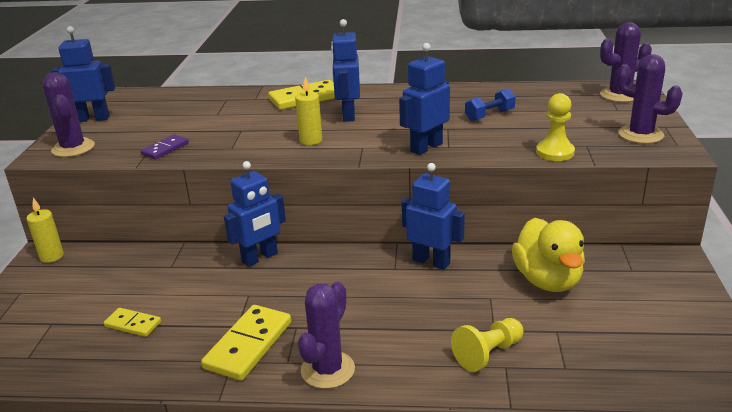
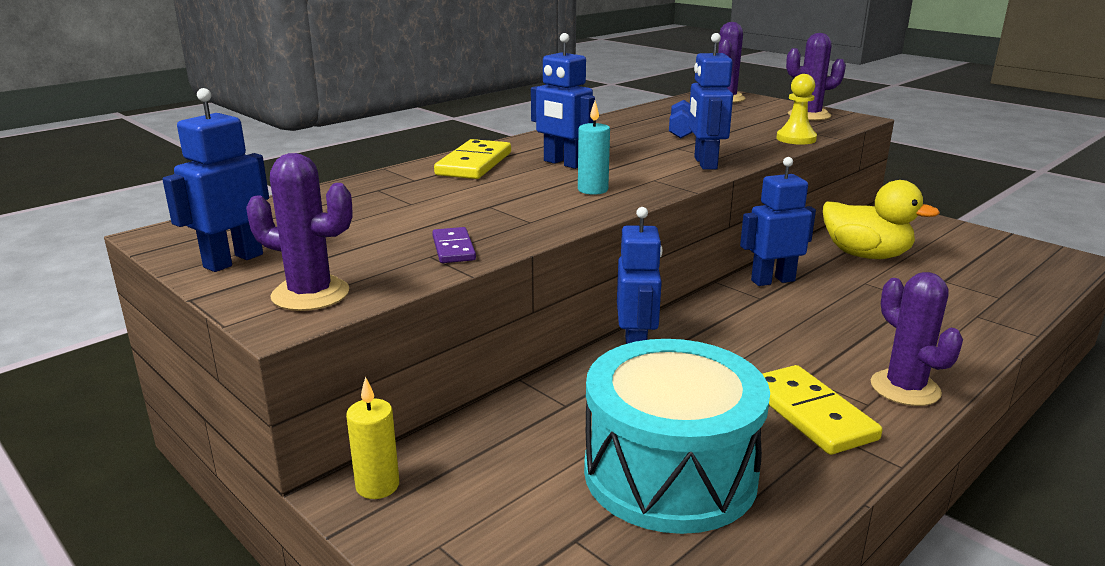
camera: 50 degrees left, 5 degrees down
(133, 324) = (670, 473): yellow domino -> turquoise drum
(311, 140) = (592, 190): yellow candle -> turquoise candle
(488, 354) = (951, 314): yellow pawn -> none

